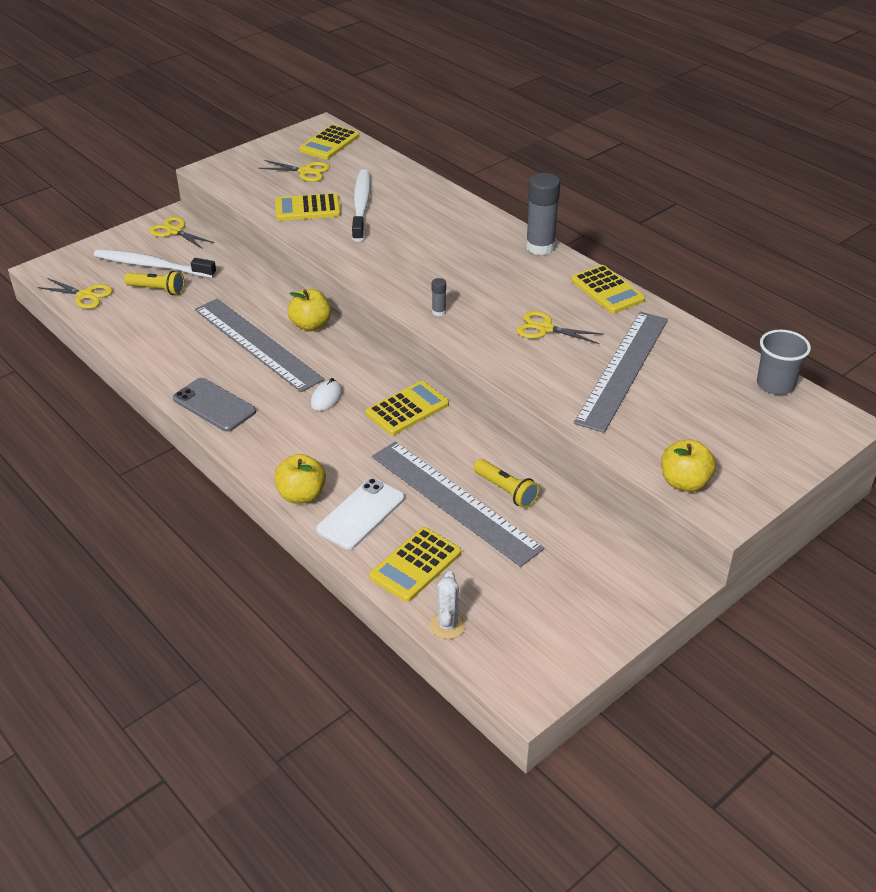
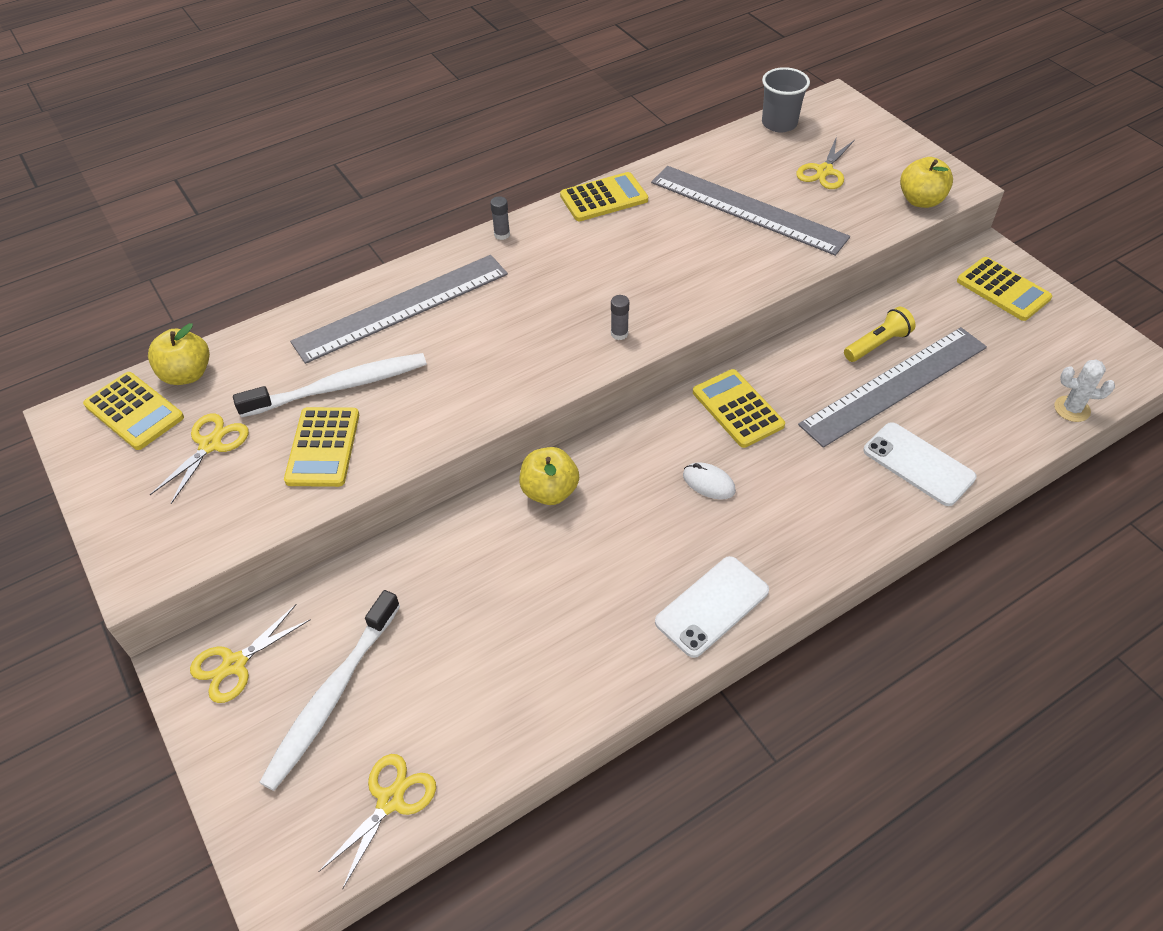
camera: 80 degrees left, 10 degrees up
(157, 290) = (406, 686): yellow flashlight -> none
(214, 405) = (712, 606): grey phone -> white phone
(257, 344) = (580, 554): grey ruler -> grey ruler (402, 307)
(302, 495) = (889, 516): yellow apple -> yellow apple (187, 374)
(361, 205) = (339, 387): white toothbrush -> white toothbrush turned 150 degrees clockwise
(416, 565) = (992, 425): yellow calculator -> yellow calculator (1003, 289)
(540, 247) = (502, 234): grey glue stick -> grey glue stick, size x0.45
(544, 328) = (668, 253): yellow scissors -> yellow scissors (824, 171)

